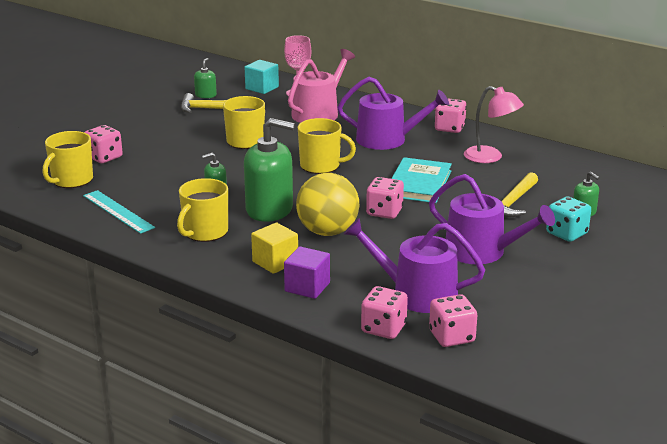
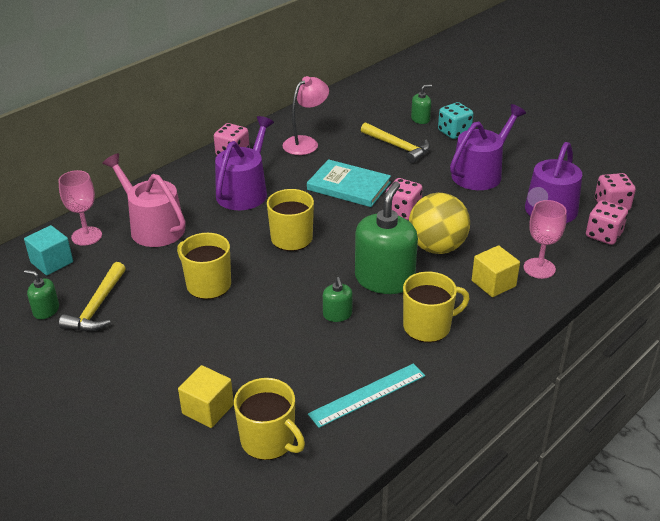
camera: 80 degrees left, 10 degrees up
(104, 157) = (208, 409): pink dice -> yellow cube
(205, 232) = (428, 326): yellow mug -> yellow mug turned 60 degrees counterclockwise
(307, 287) = (539, 268): purple cube -> pink goblet

